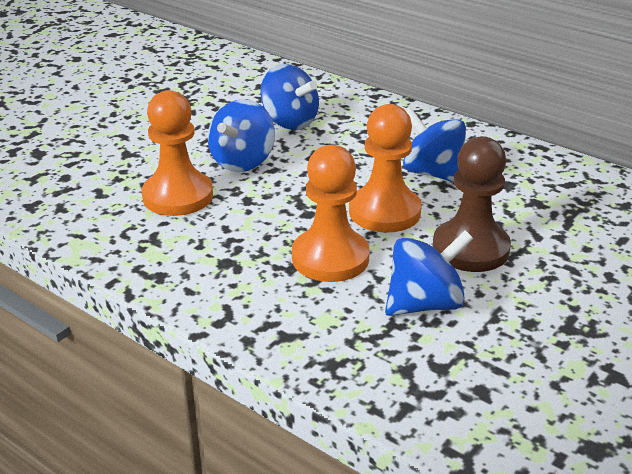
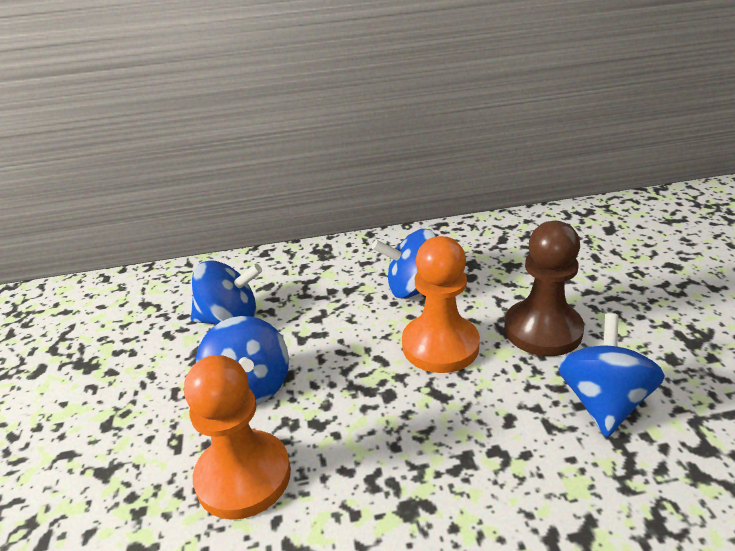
camera: 45 degrees left, 0 degrees up
(330, 258) = (477, 422): orange pawn -> none

